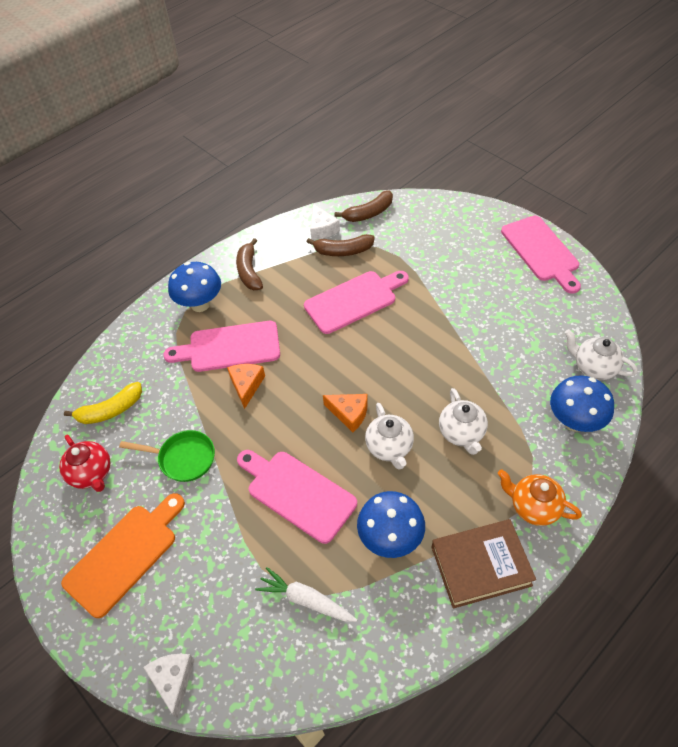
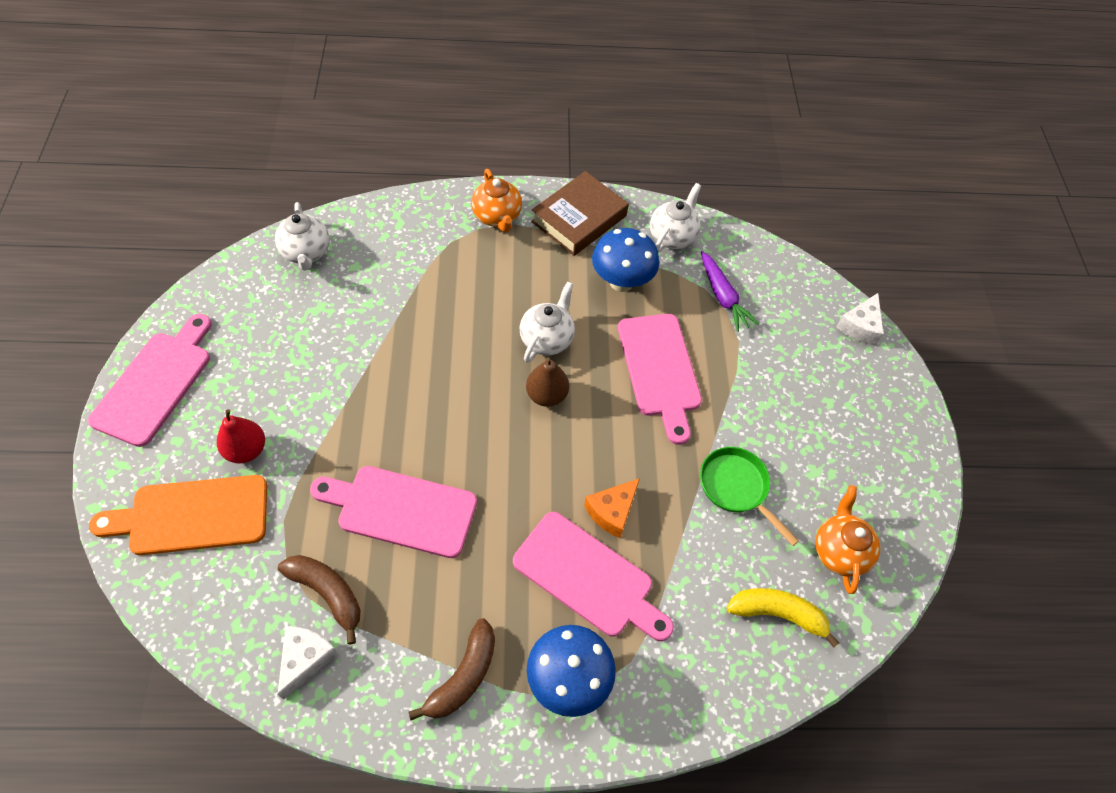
camera: 145 degrees left, 5 degrees up
(91, 474) = (839, 551): red teapot -> orange teapot
(124, 555) = (848, 443): orange cutting board -> orange cutting board (192, 516)
(306, 600) = (722, 296): white carrot -> purple carrot
(349, 413) = (546, 395): orange cheese -> brown pear
(369, 213) = (224, 625): brown banana -> none
(457, 263) = (246, 450): none -> red pear
(461, 433) = (477, 300): white teapot -> white teapot (672, 236)
(481, 566) = (579, 219): brown book -> brown book turned 75 degrees counterclockwise
(574, 422) = (385, 235): blue mushroom -> none

